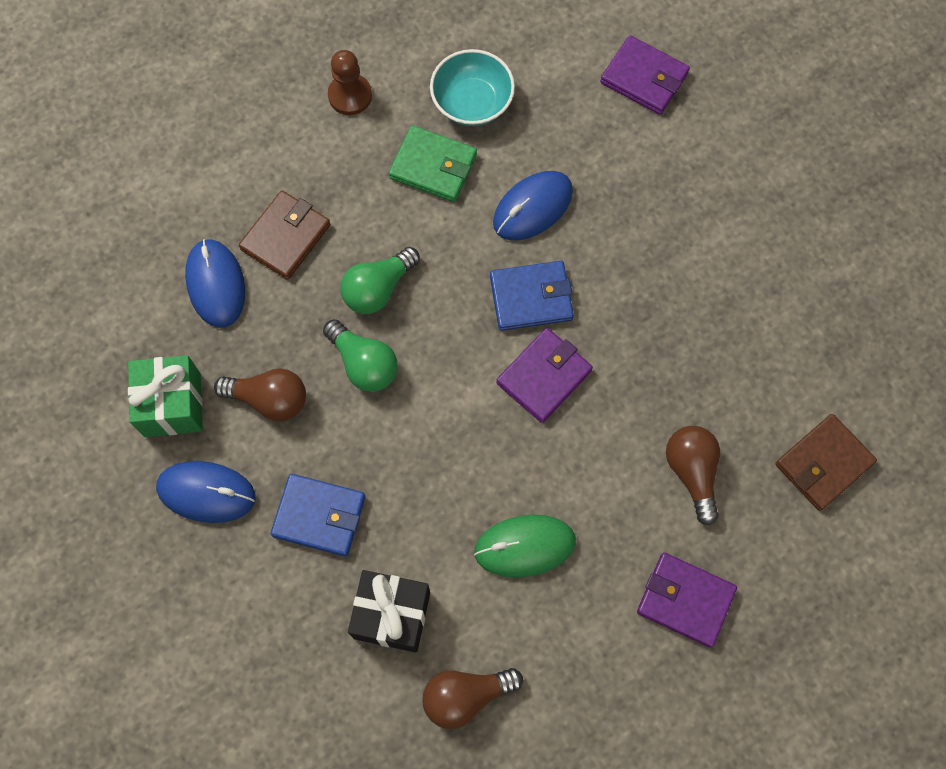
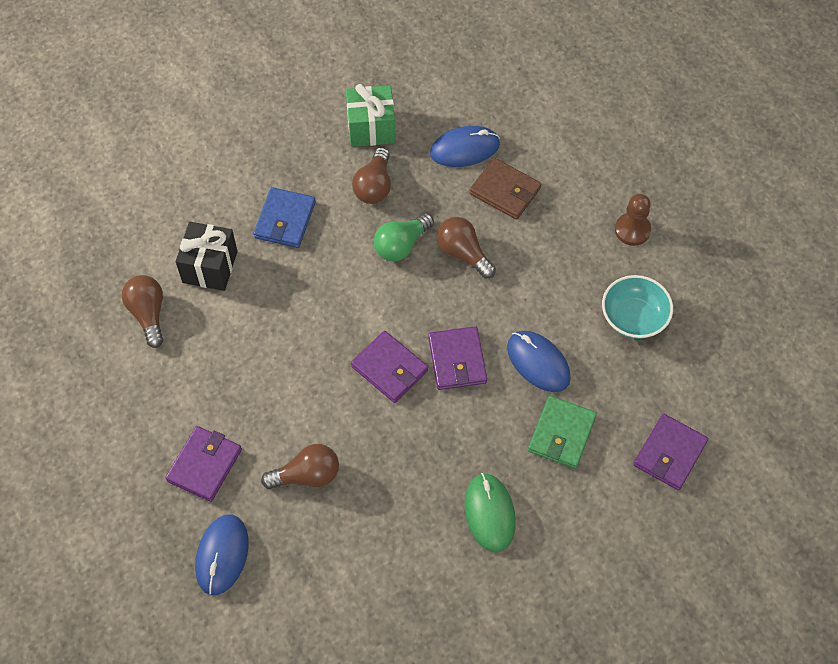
camera: 90 degrees right, 10 degrees down
(206, 492) = (305, 152): blue mouse -> blue mouse (222, 555)
(378, 289) = (463, 253): green light bulb -> brown light bulb
(433, 166) = (571, 290): green wallet -> green wallet (561, 434)
(524, 546) = (254, 353): green mouse -> green mouse (489, 513)
(531, 298) = (457, 360): blue wallet -> purple wallet
(823, 463) = (310, 580): brown wallet -> none

